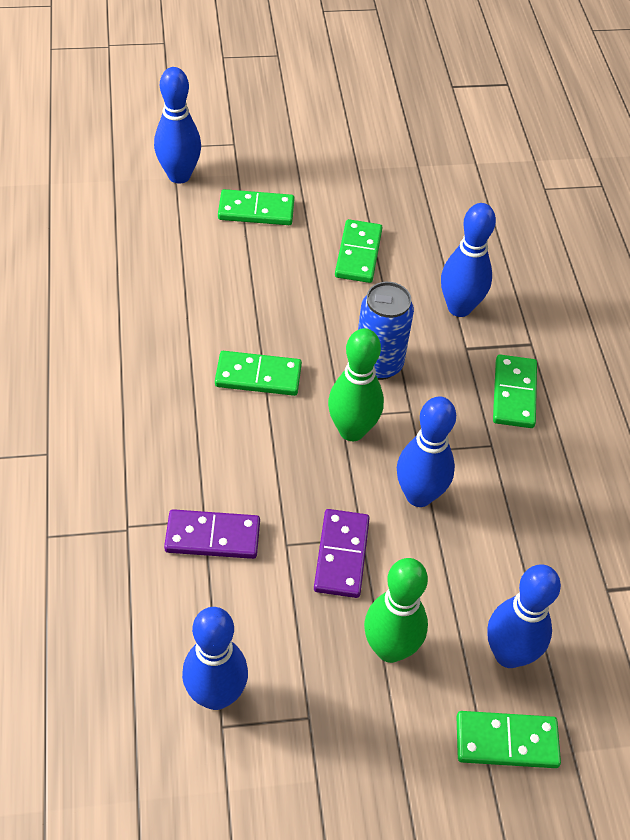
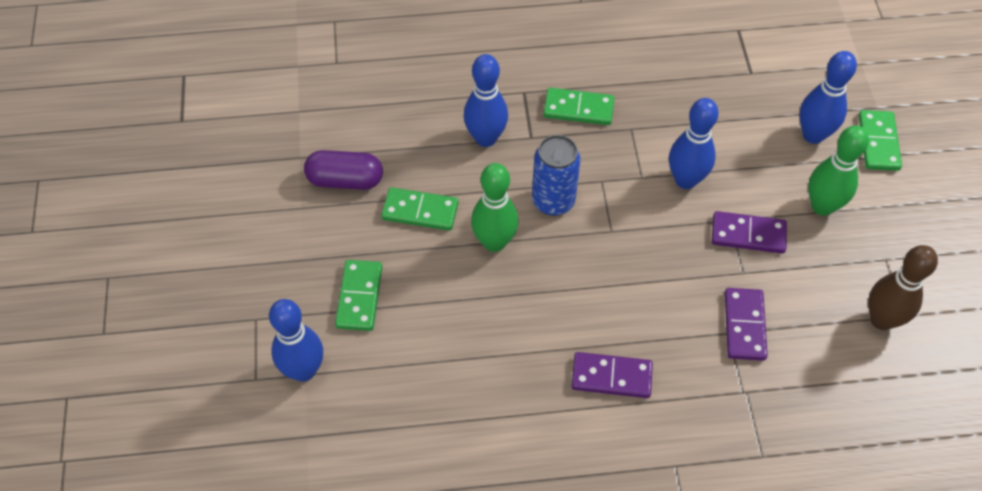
camera: 85 degrees left, 5 degrees up
(155, 404) = (611, 377): none -> purple domino
(216, 695) = (881, 319): blue bowling pin -> brown bowling pin
(258, 376) = (573, 293): green domino -> none
(352, 430) = (626, 223): green bowling pin -> green bowling pin (494, 242)
(393, 198) = (345, 180): none -> purple capsule

